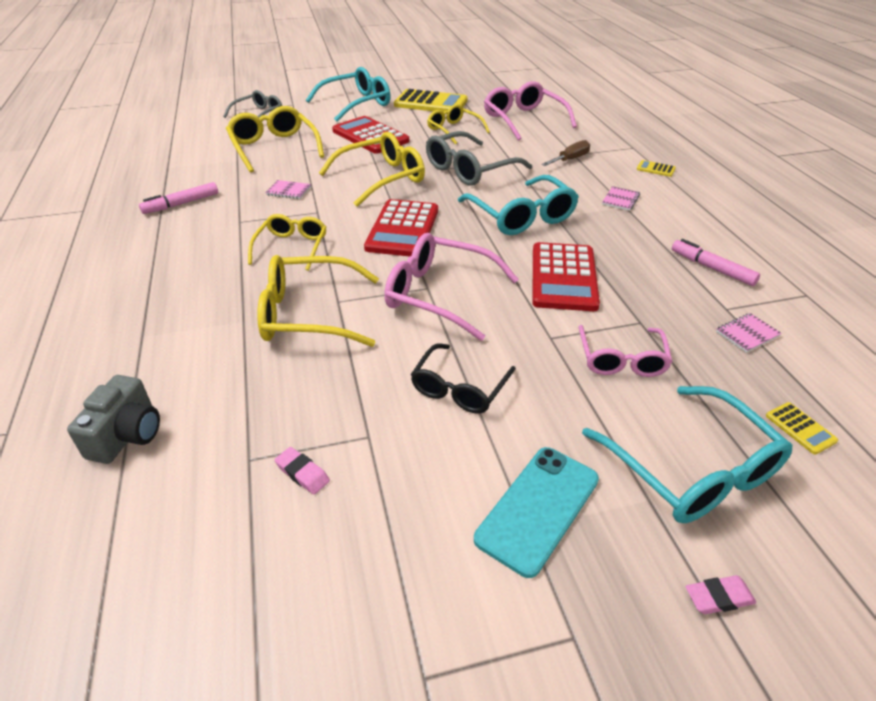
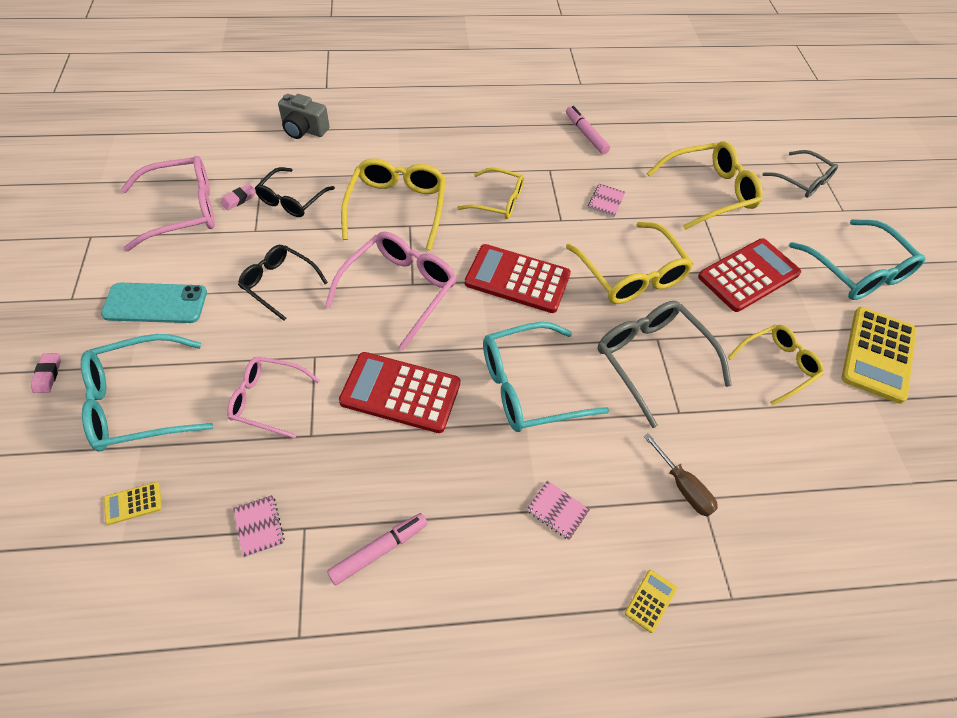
camera: 95 degrees right, 15 degrees up
(299, 411) = (292, 200): none -> black glasses
(524, 120) = (829, 464): pink glasses -> pink glasses (182, 210)
(538, 509) = (155, 303): turquoise phone -> turquoise phone turned 45 degrees counterclockwise

